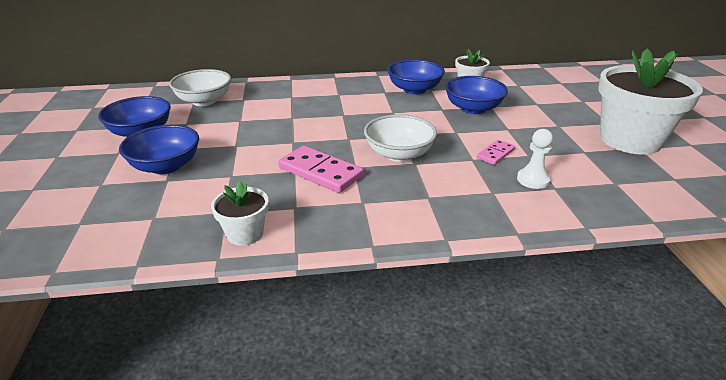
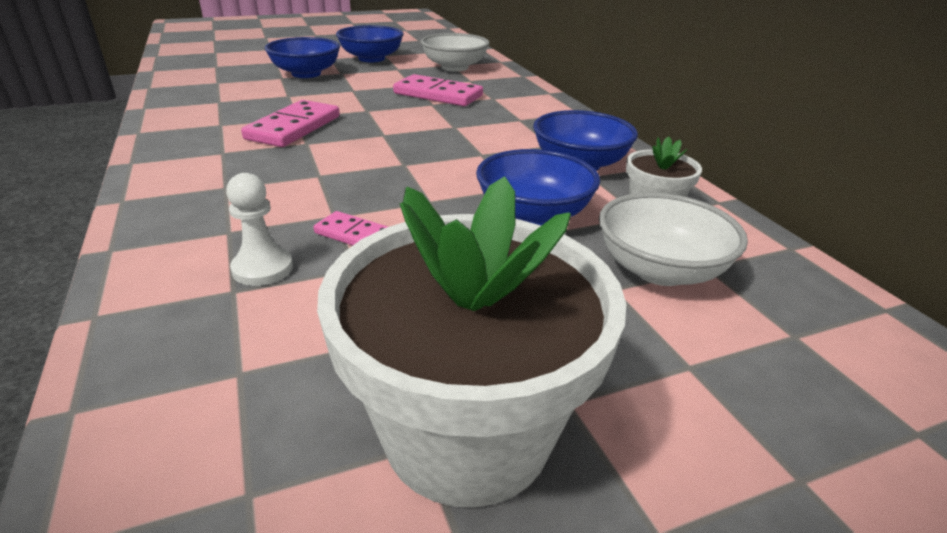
camera: 75 degrees right, 0 degrees up
(245, 234) = (178, 111): white flower pot -> none
(272, 113) = (438, 95): none -> pink domino
(399, 154) = (343, 164): white bowl -> white bowl (660, 270)

